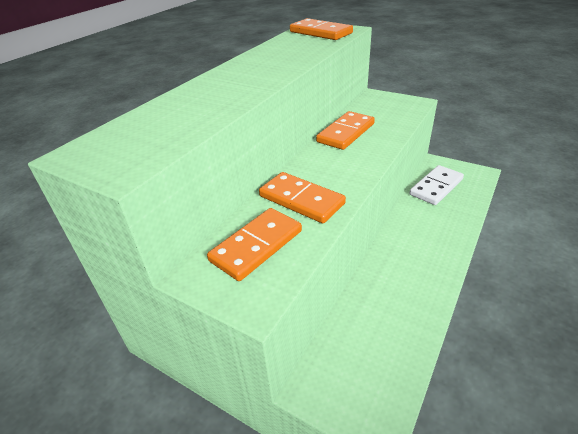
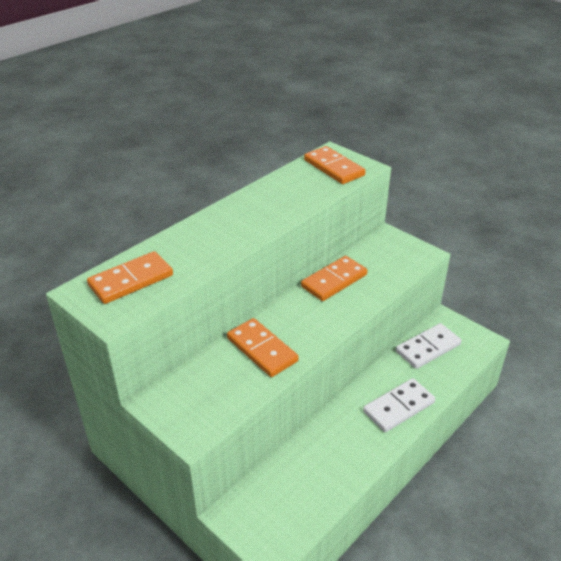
camera: 10 degrees right, 0 degrees up
(256, 246) = (209, 386): orange domino -> orange domino (131, 280)
(437, 240) = (398, 407): none -> white domino

